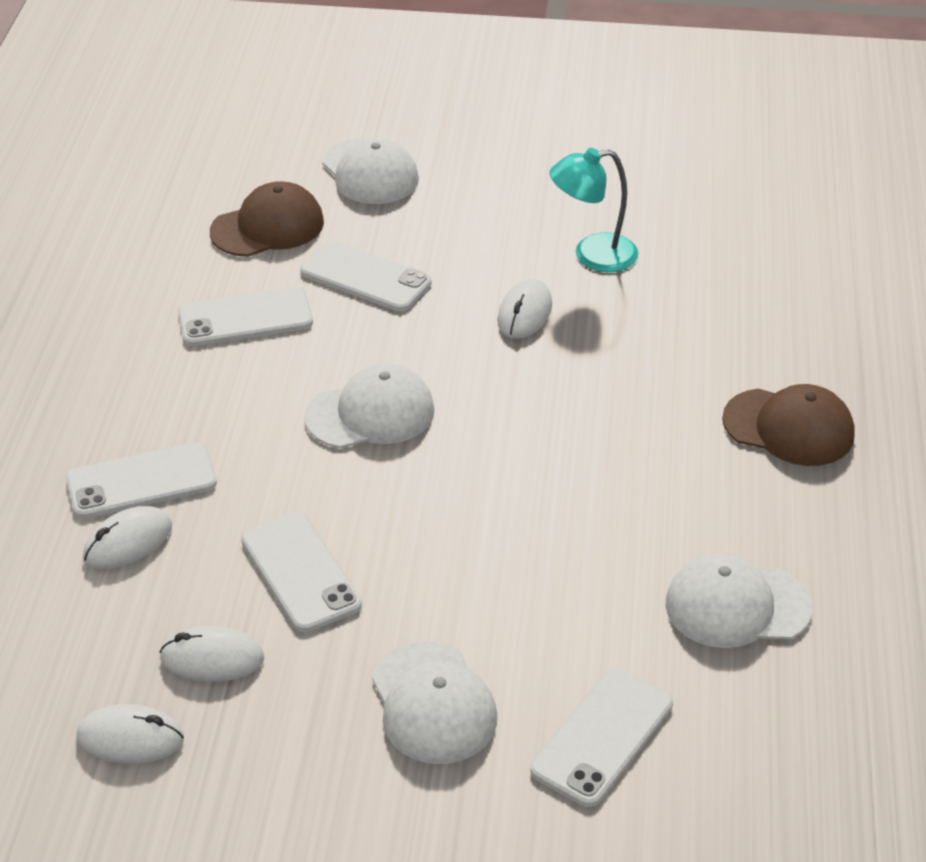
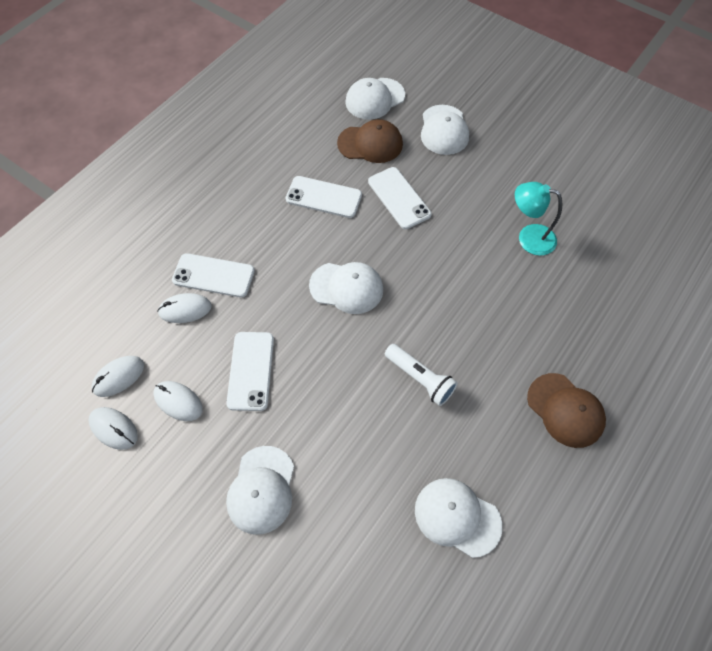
camera: 30 degrees right, 20 degrees up
(230, 169) = (375, 99): none -> white cap
(524, 313) = (466, 260): white mouse -> white mouse (119, 377)
(565, 475) = (420, 379): none -> white flashlight
(602, 737) = (330, 562): white phone -> none

